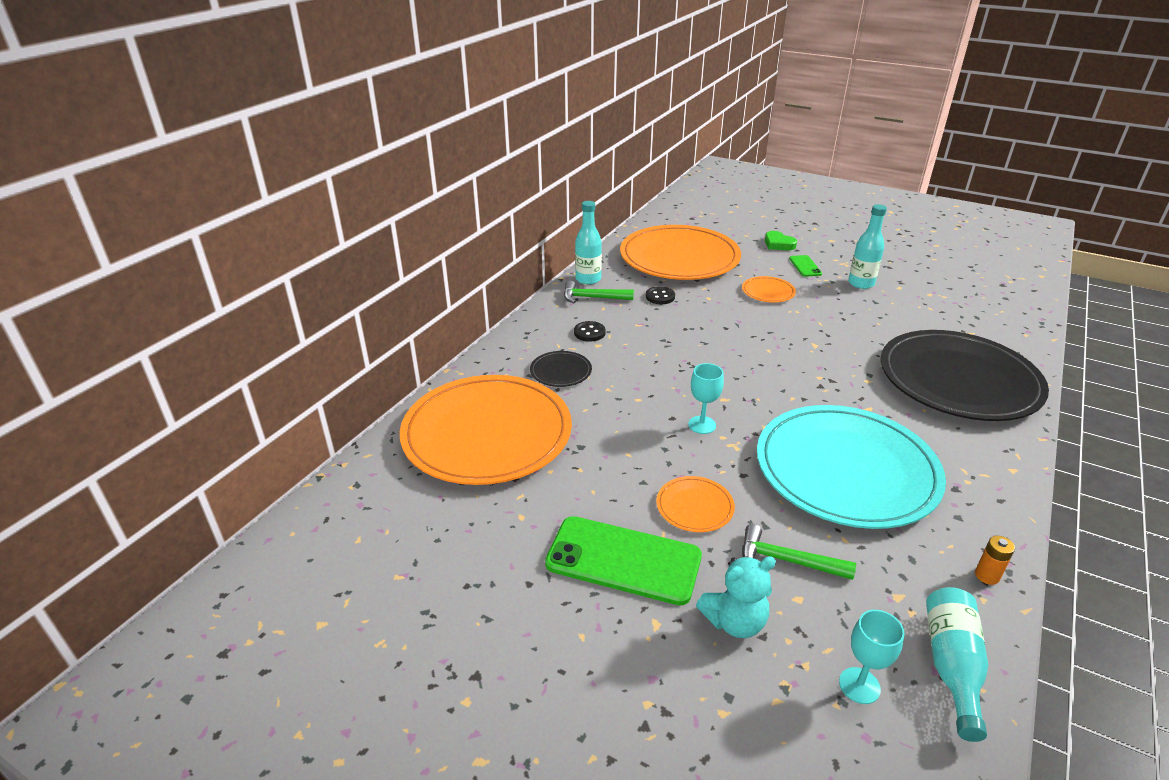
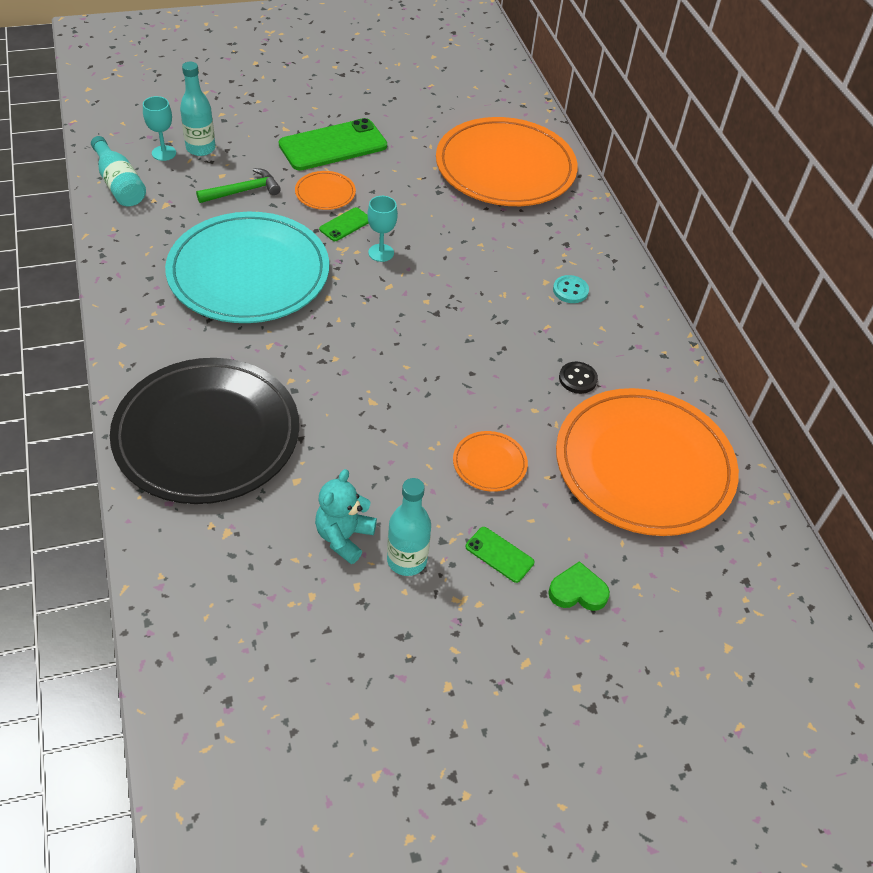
camera: 130 degrees right, 15 degrees up
(561, 371) = (534, 239): black plate -> none
(588, 279) = (671, 360): turquoise bottle -> turquoise bottle (201, 148)
(589, 333) = (570, 290): black button -> turquoise button
(592, 298) = (629, 335): green hammer -> none
(708, 464) = (345, 224): none -> green phone
(734, 621) = (247, 148): turquoise teddy bear -> turquoise teddy bear (344, 537)
(987, 576) = (115, 244): orange battery -> none

